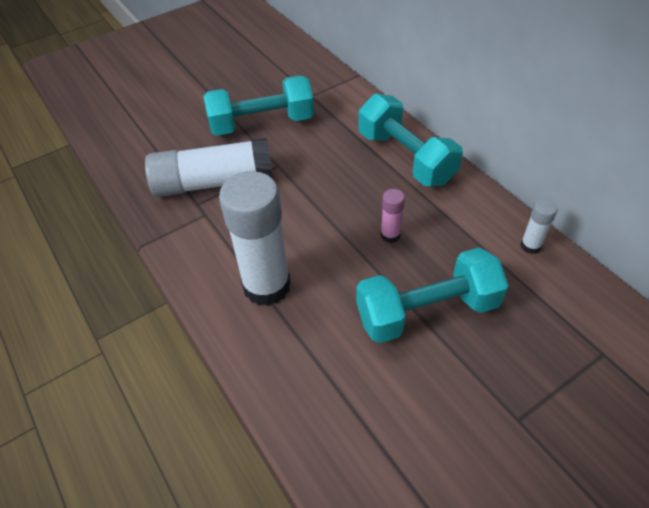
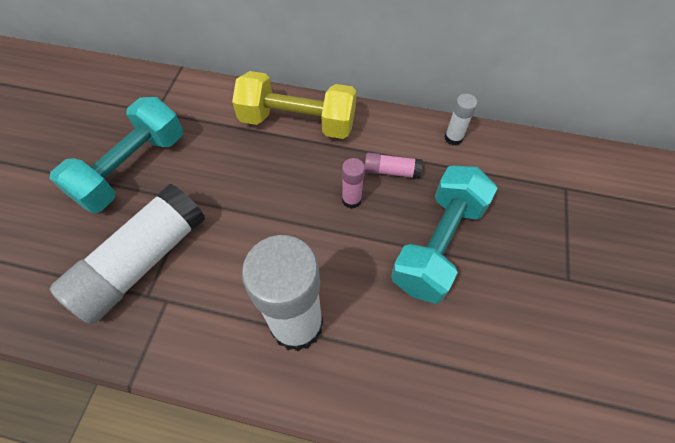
camera: 45 degrees left, 10 degrees up
(405, 158) = (297, 122): turquoise dumbbell -> yellow dumbbell
(445, 236) = (391, 171): none -> pink glue stick

